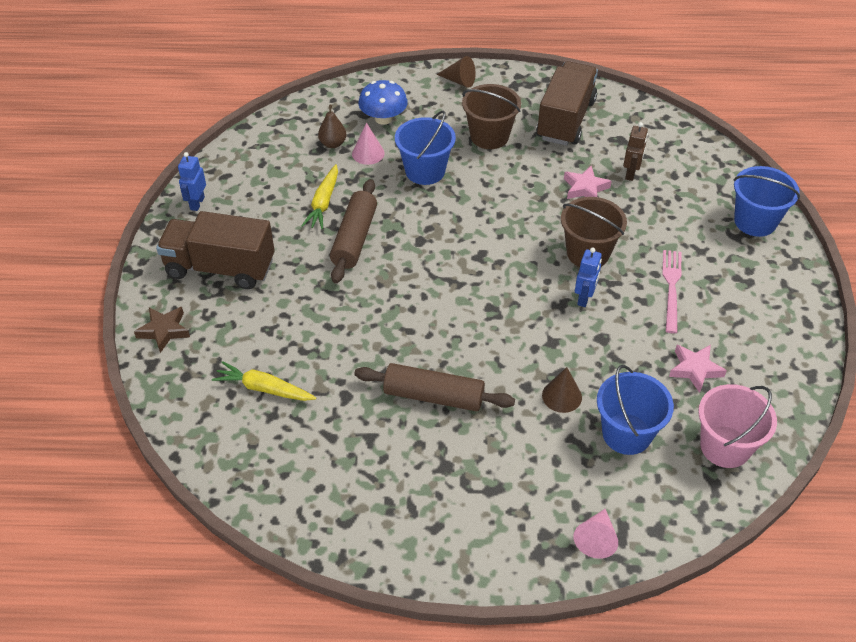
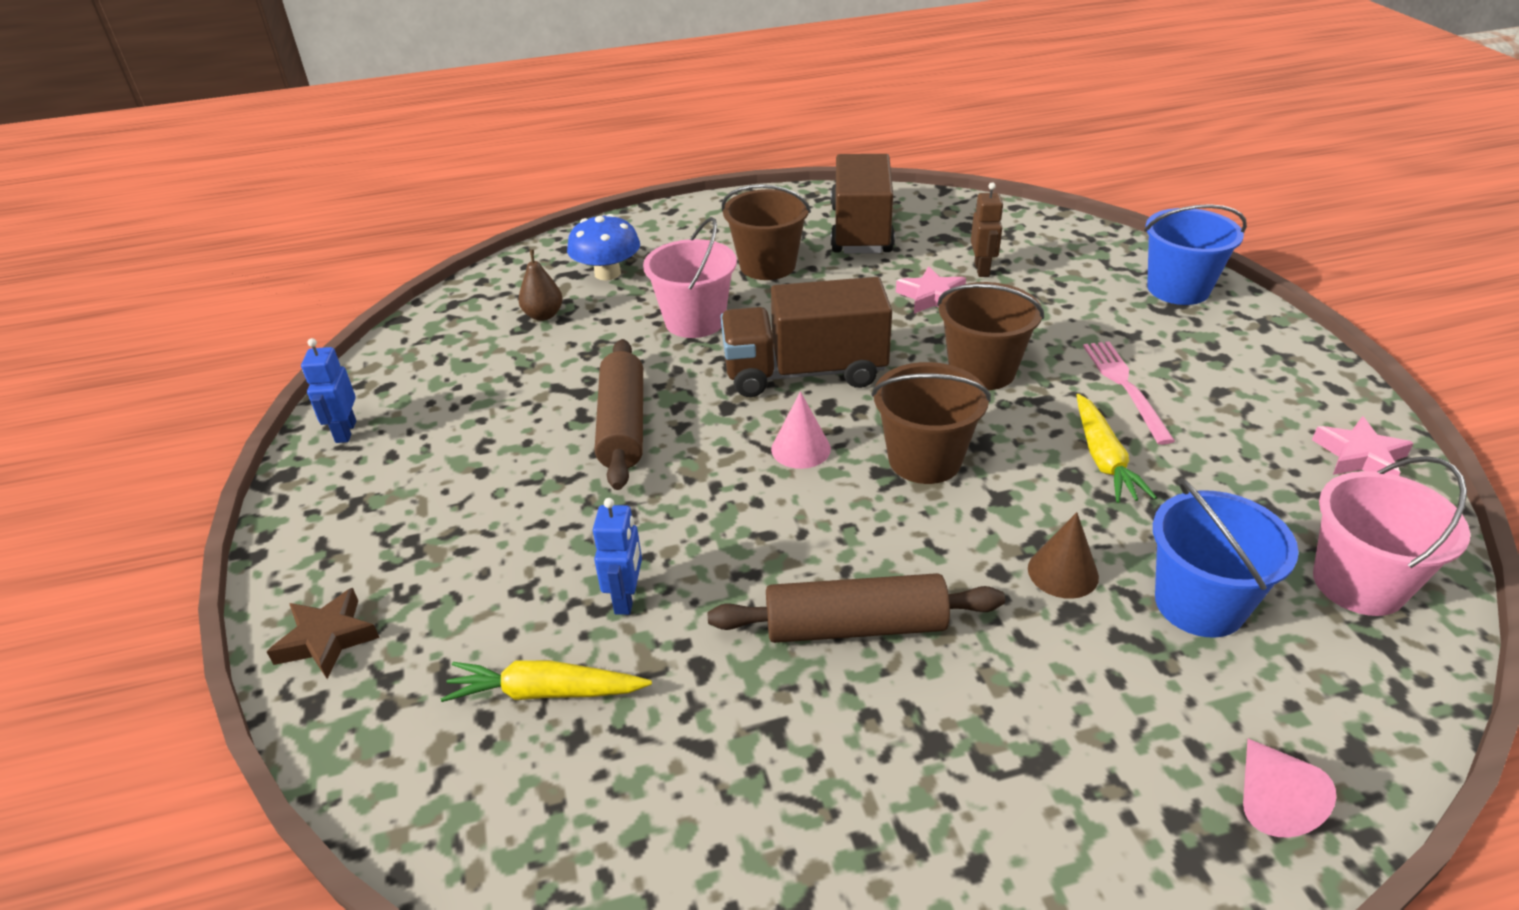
camera: 15 degrees left, 10 degrees down
(220, 268) = (409, 515): brown truck -> brown truck (804, 372)
(323, 203) = (555, 390): yellow carrot -> yellow carrot (1103, 459)
(368, 153) = (601, 316): pink cone -> pink cone (801, 449)
(425, 171) = (695, 321): blue bucket -> pink bucket
(459, 81) = (696, 215): brown cone -> none
(520, 306) = (924, 459): none -> brown bucket
(584, 298) = (1012, 428): blue robot -> blue robot (626, 598)
(695, 369) = (1233, 484): pink star -> pink star (1360, 456)

